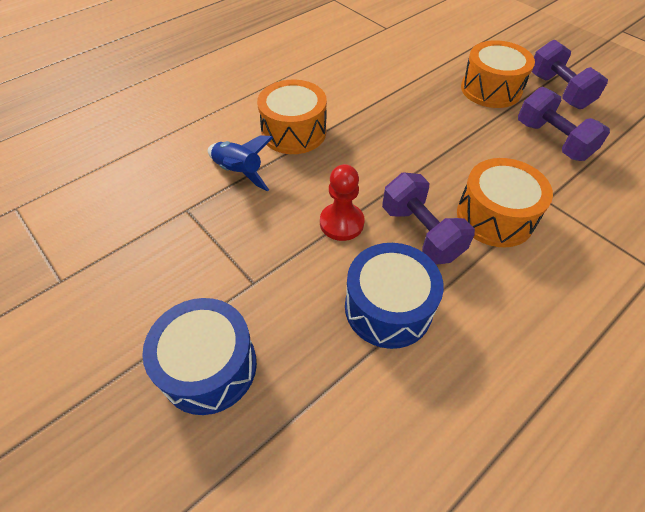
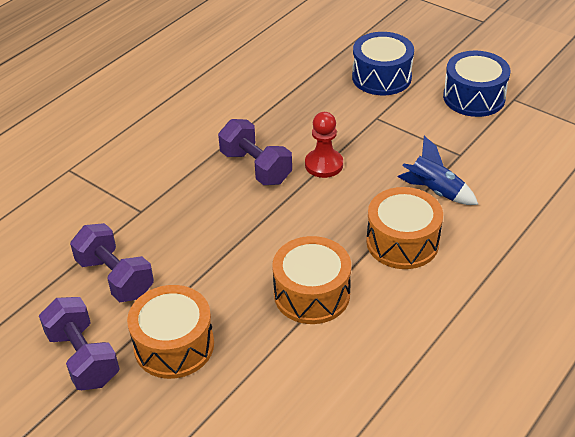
camera: 170 degrees right, 10 degrees down
(388, 307) = (276, 119): blue drum -> blue drum (474, 97)
(495, 217) = (191, 189): orange drum -> orange drum (312, 294)

